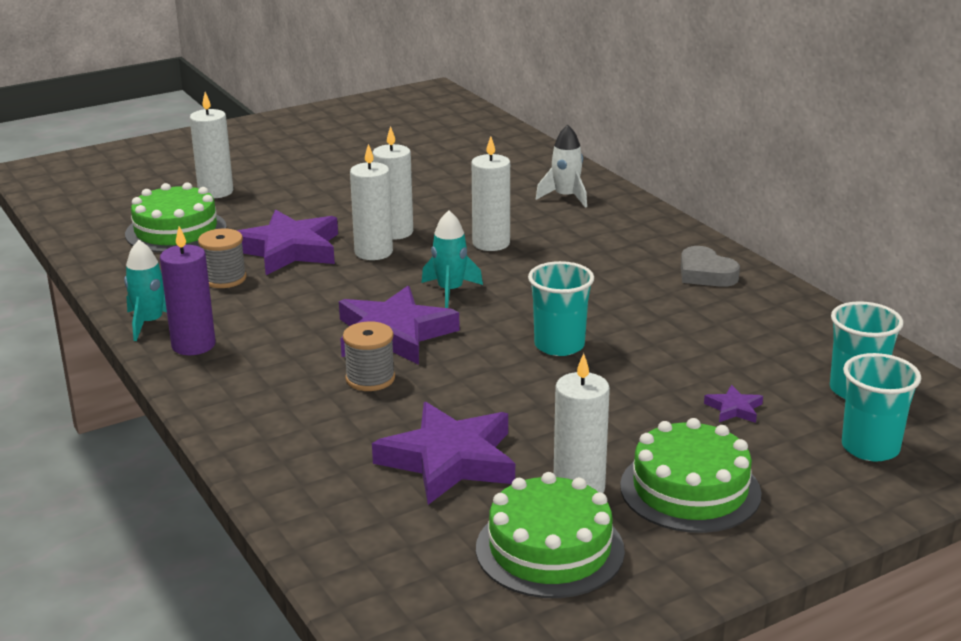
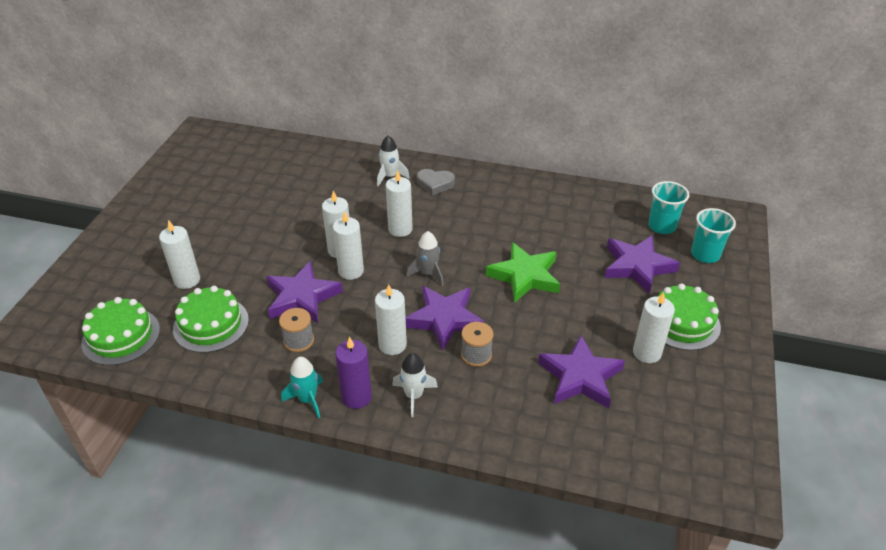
camera: 45 degrees left, 15 degrees up
(245, 374) = (414, 396): none -> white rocket
(302, 326) = (392, 345): none -> white candle
(450, 291) = (428, 273): turquoise rocket -> grey rocket
(549, 549) = (682, 393): green cake -> green cake (121, 336)
(559, 345) = (524, 276): turquoise cup -> green star
(705, 274) = (520, 192): grey heart -> grey heart (435, 184)
(734, 409) = (637, 266): purple star -> purple star, size x2.36

